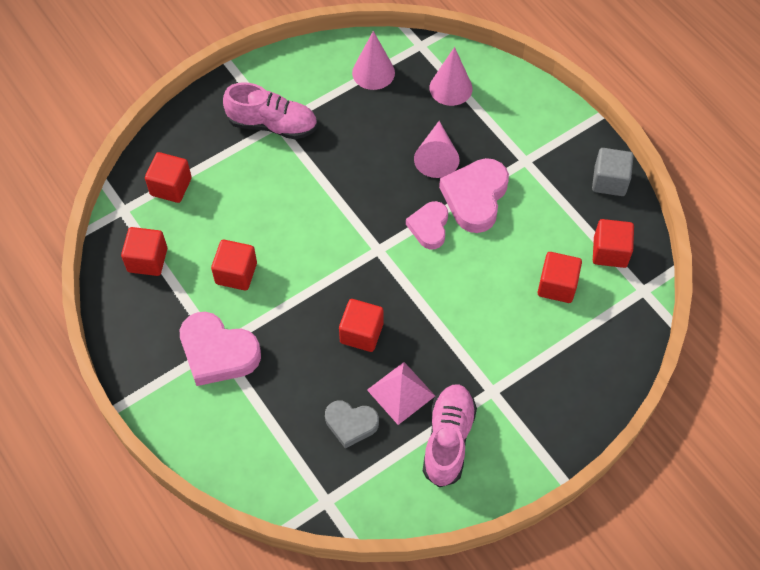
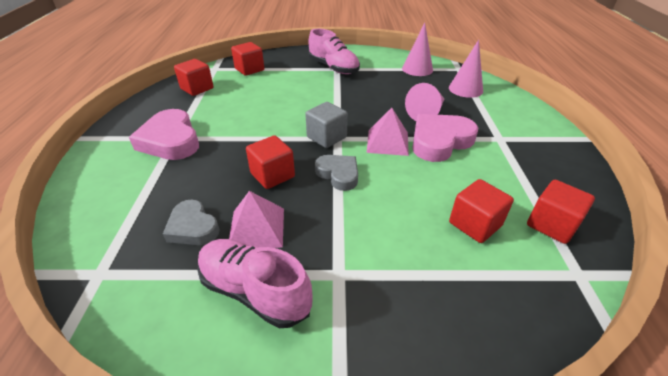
camera: 35 degrees right, 20 degrees down
(236, 273) = (234, 112): red cube -> none
(417, 296) = (338, 174): none -> grey heart
(429, 227) = (387, 142): pink heart -> pink pyramid
(448, 440) = (255, 291): pink shoe -> pink shoe turned 105 degrees counterclockwise
(609, 181) = (577, 177): grey cube -> grey cube (326, 137)

